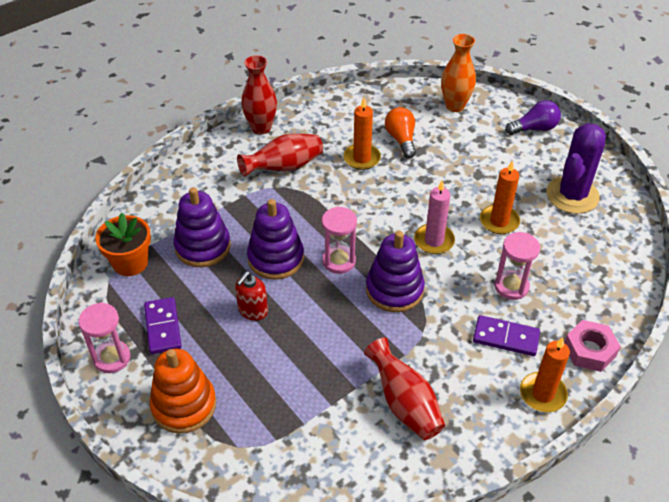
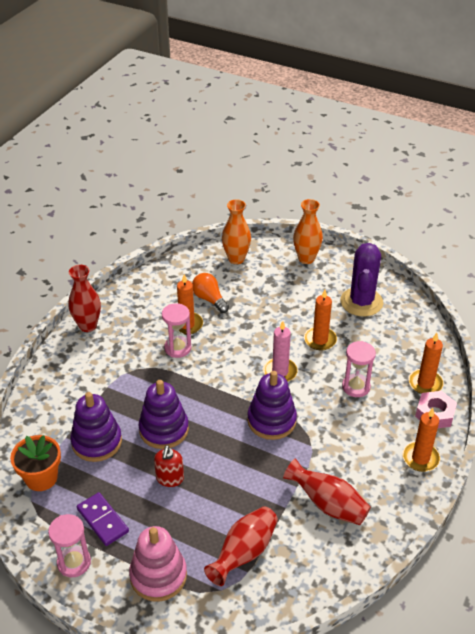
camera: 25 degrees left, 5 degrees down
(184, 405) = (158, 576): orange stacking toy -> pink stacking toy
(284, 167) = (127, 352): red vase -> red vase (244, 553)
(339, 261) = (216, 414): pink hourglass -> pink hourglass (178, 348)
(505, 337) = (372, 426): purple domino -> none
(534, 128) = (306, 258): purple light bulb -> orange vase
(597, 311) = (425, 383): none -> orange candle

